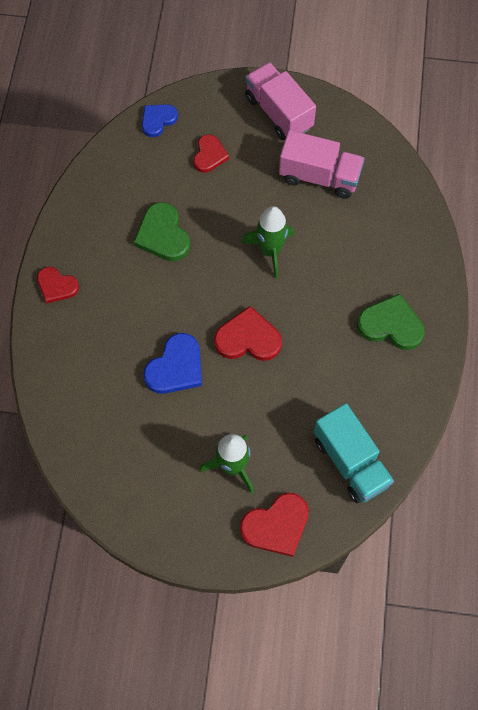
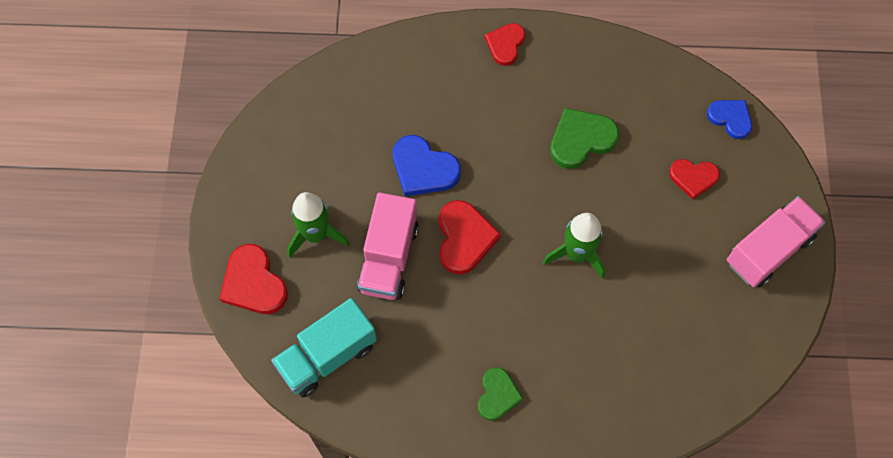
camera: 85 degrees right, 0 degrees up
(319, 177) = (686, 303): pink truck -> pink truck (388, 258)
(391, 325) = (497, 395): green heart -> green heart, size x0.67

